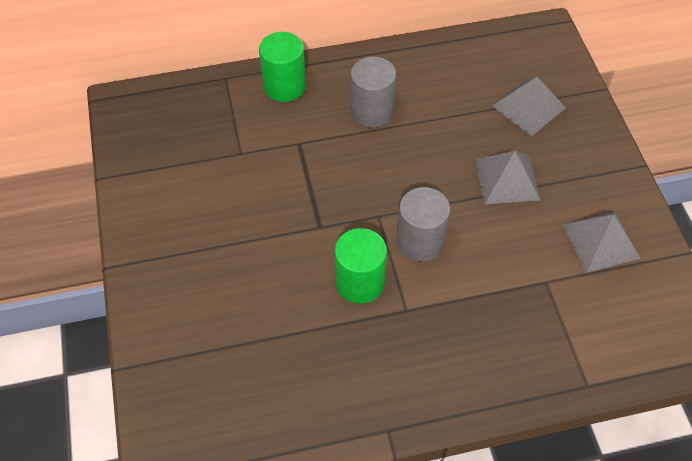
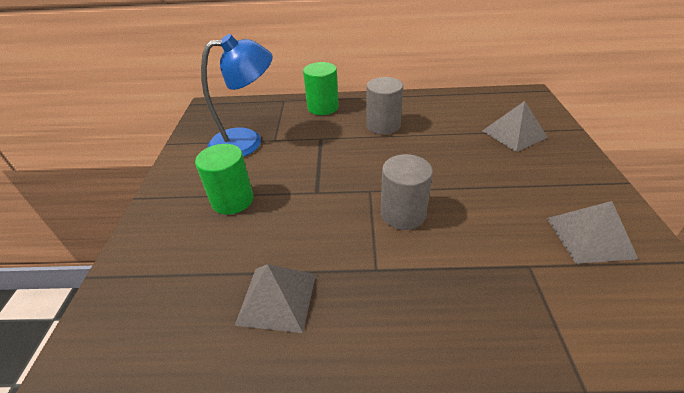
camera: 15 degrees right, 15 degrees down
(205, 161) = (247, 141): none -> blue lamp
(359, 282) = (337, 238): green cylinder -> green cylinder (232, 200)
(507, 179) = (492, 178): grey pyramid -> grey pyramid (277, 298)

